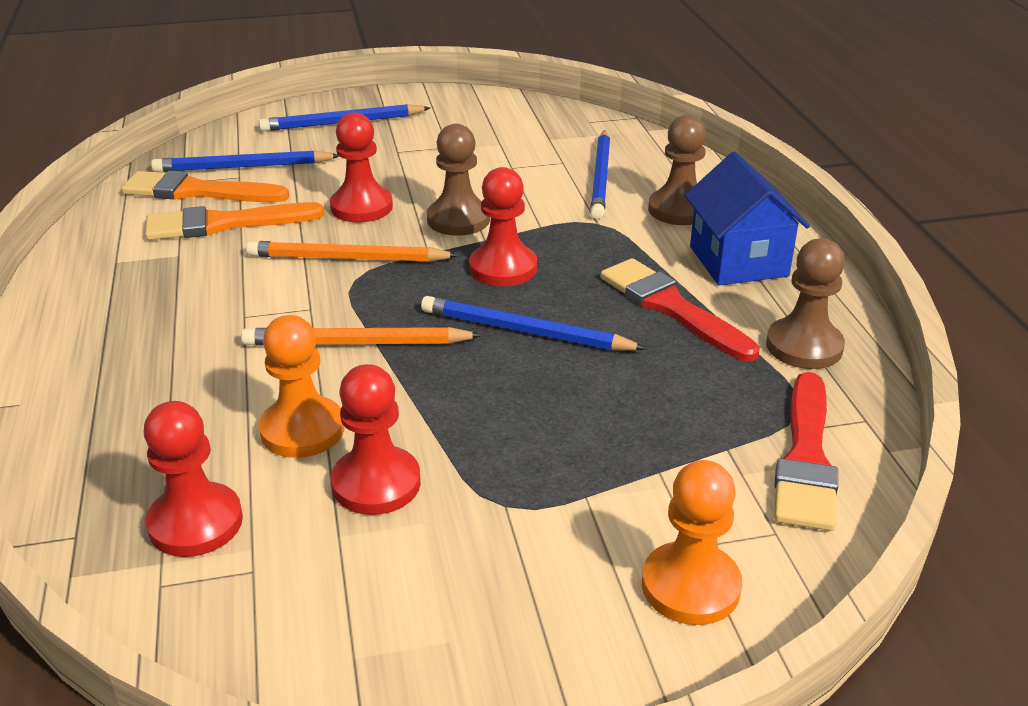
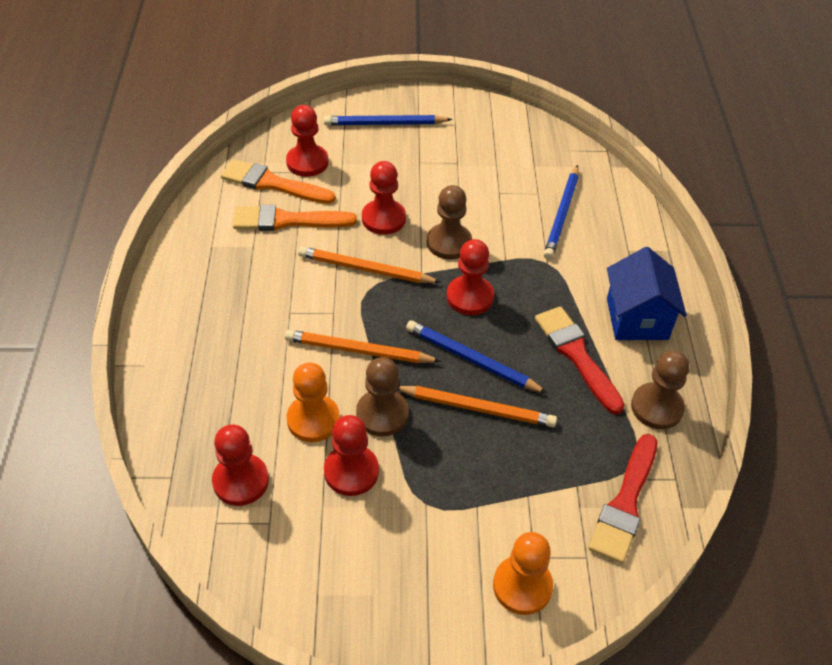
camera: 10 degrees right, 15 degrees up
(243, 167) = (307, 162): blue pencil -> red pawn
(550, 382) = (477, 408): none -> orange pencil
(679, 210) = (610, 259): brown pawn -> brown pawn (382, 414)

